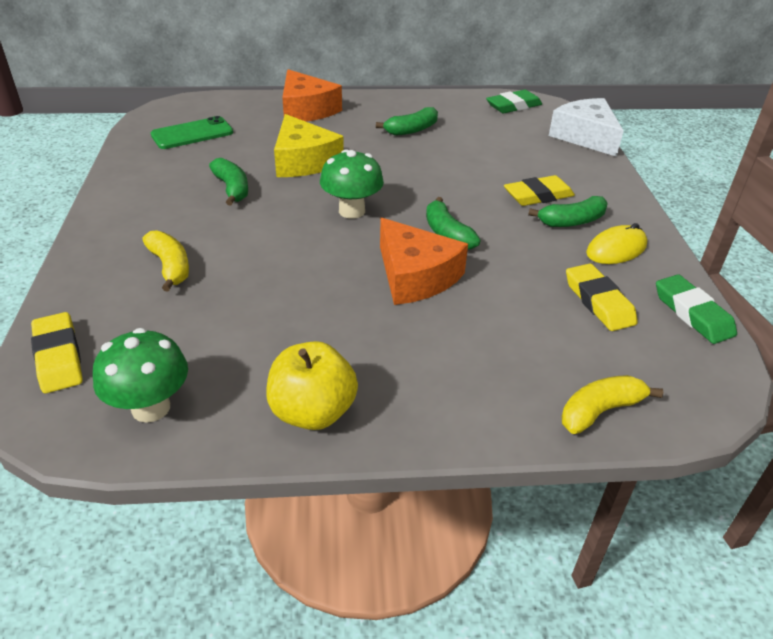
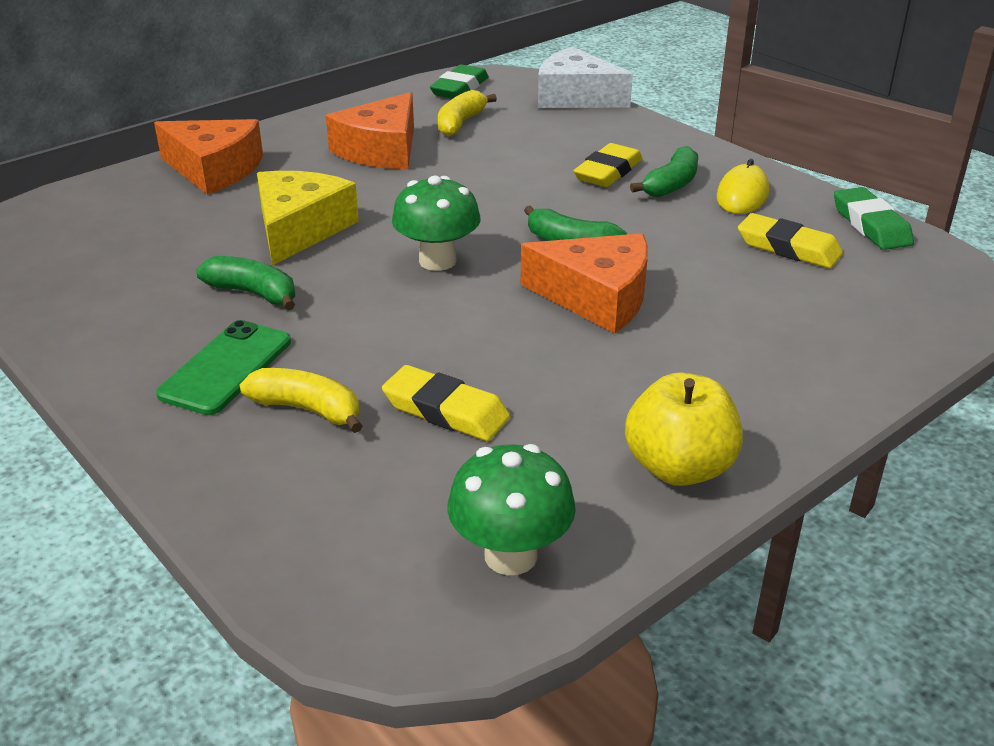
camera: 35 degrees left, 5 degrees down
(58, 357) = (317, 568): yellow eraser -> yellow eraser (446, 410)
(192, 134) = (94, 250): green phone -> green phone (226, 368)
(303, 161) = (299, 229): yellow cheese -> yellow cheese turned 105 degrees counterclockwise
(411, 130) = (381, 150): green banana -> orange cheese
(600, 411) = (907, 338): yellow banana -> yellow banana (460, 123)
(692, 313) = (871, 225): green eraser -> green eraser turned 45 degrees clockwise

